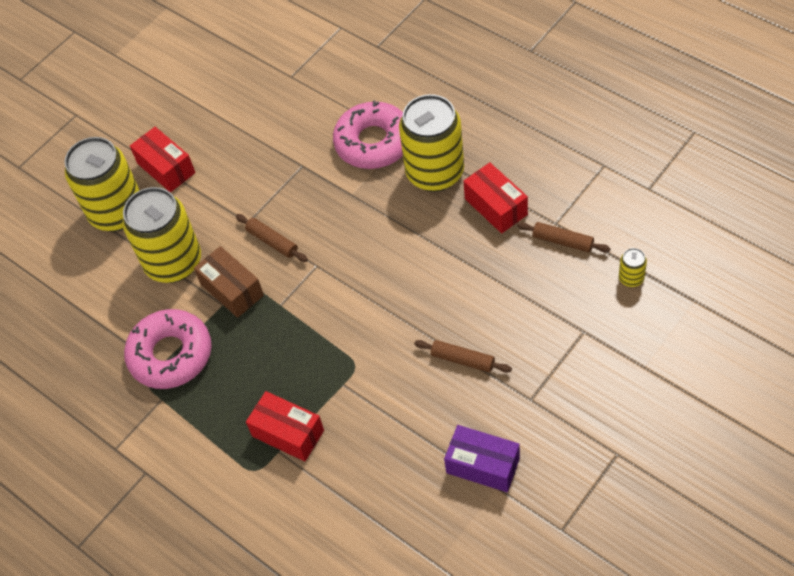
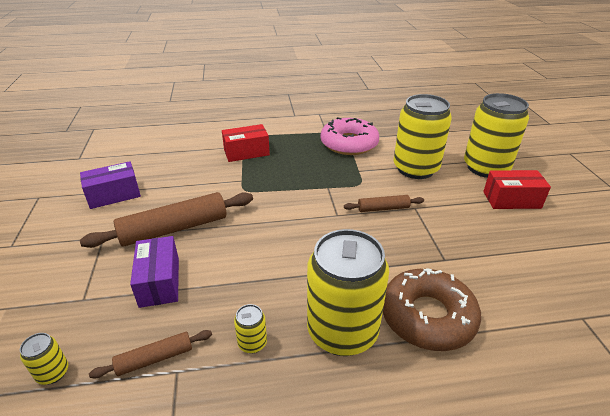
camera: 125 degrees right, 20 degrees down
(232, 290) = (365, 177): brown box -> none
(373, 142) = (427, 316): pink donut -> brown donut
(463, 360) = (174, 229): brown rolling pin -> brown rolling pin, size x1.93
(496, 207) = (252, 343): red box -> yellow can
(517, 305) = (160, 282): none -> purple box

